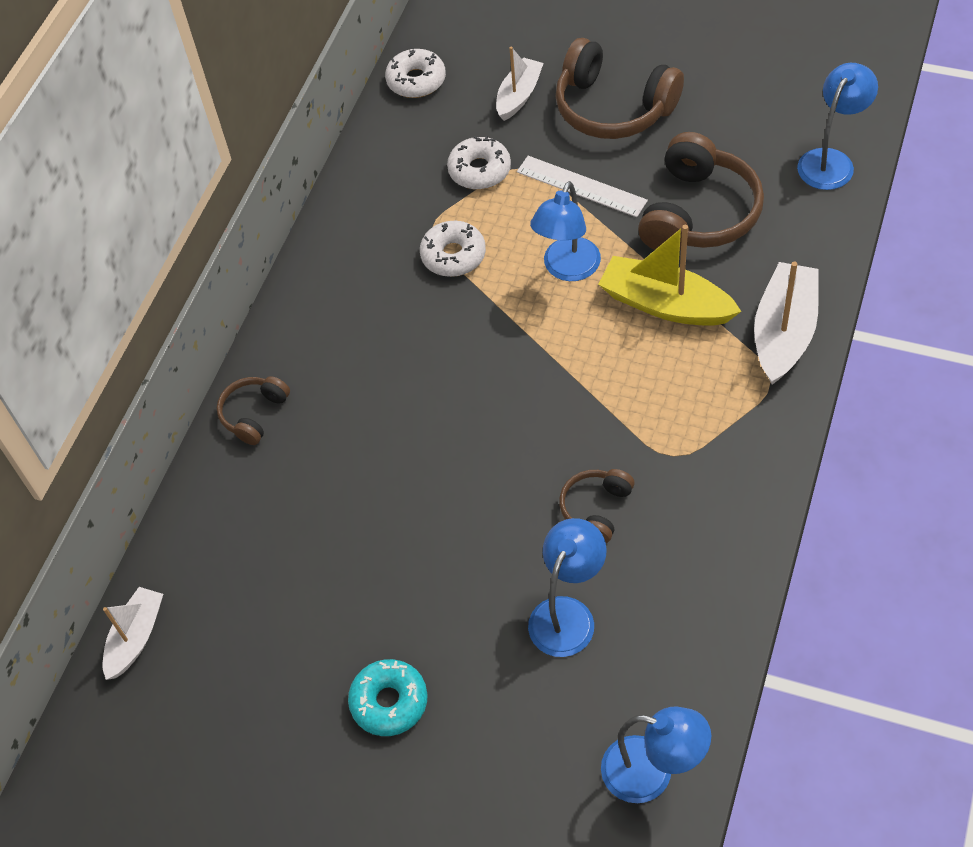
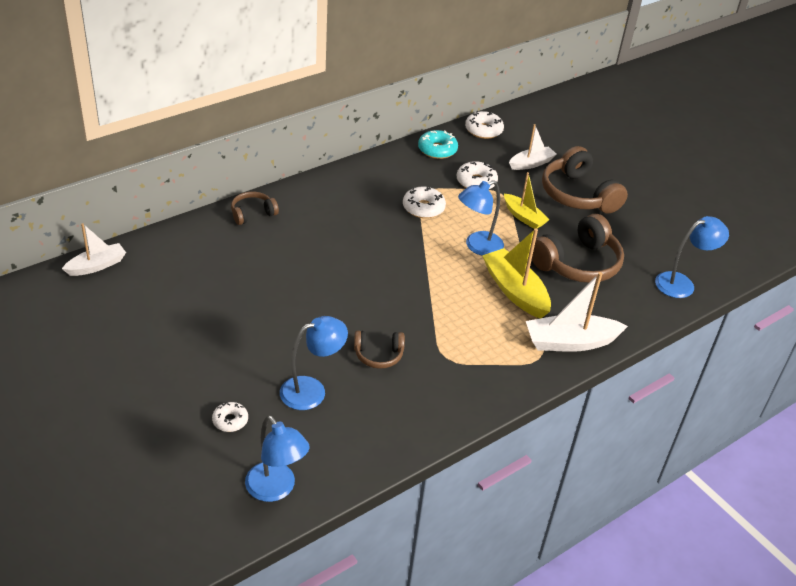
camera: 25 degrees right, 15 degrees down
(389, 702) = (180, 368): turquoise donut -> turquoise donut (437, 150)
(516, 727) = (230, 420): none -> white donut
(581, 186) = (524, 217): white ruler -> yellow boat
(596, 509) = (378, 355): brown headphones -> brown headphones turned 150 degrees counterclockwise
(784, 332) = (570, 342): white boat -> white boat turned 150 degrees counterclockwise

